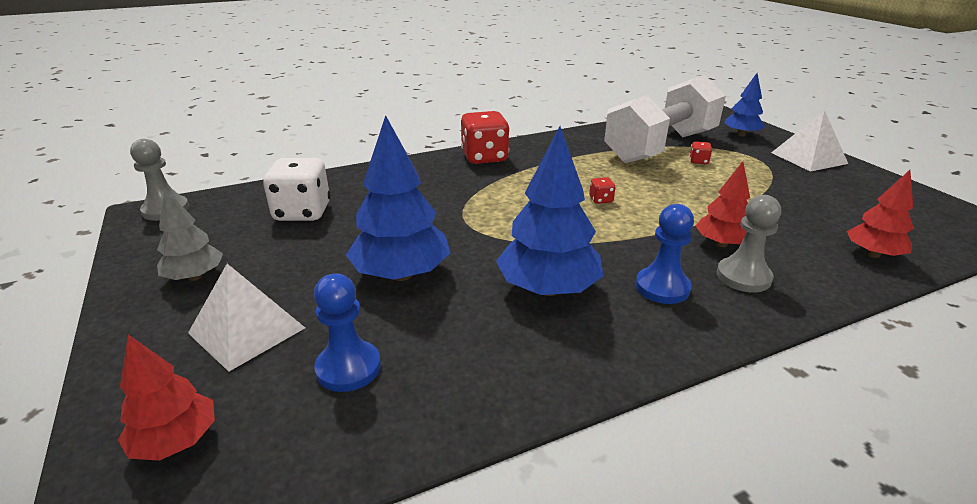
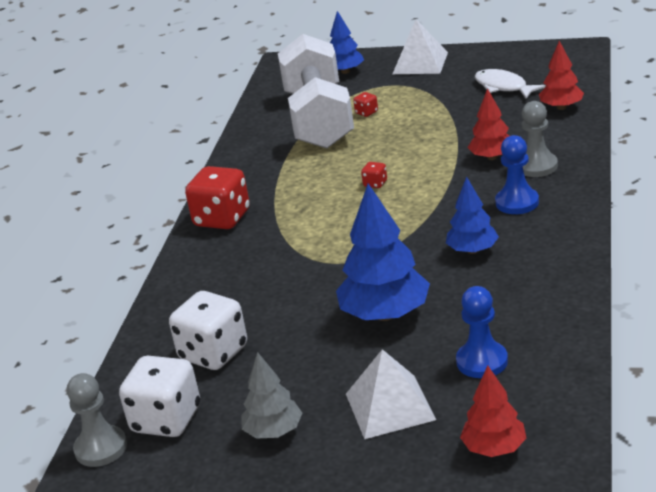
camera: 50 degrees left, 0 degrees up
(206, 223) = (166, 420): none -> white dice
(548, 289) = (472, 250): blue tree -> blue tree, size x0.60
(846, 208) = (503, 87): none -> white fish

